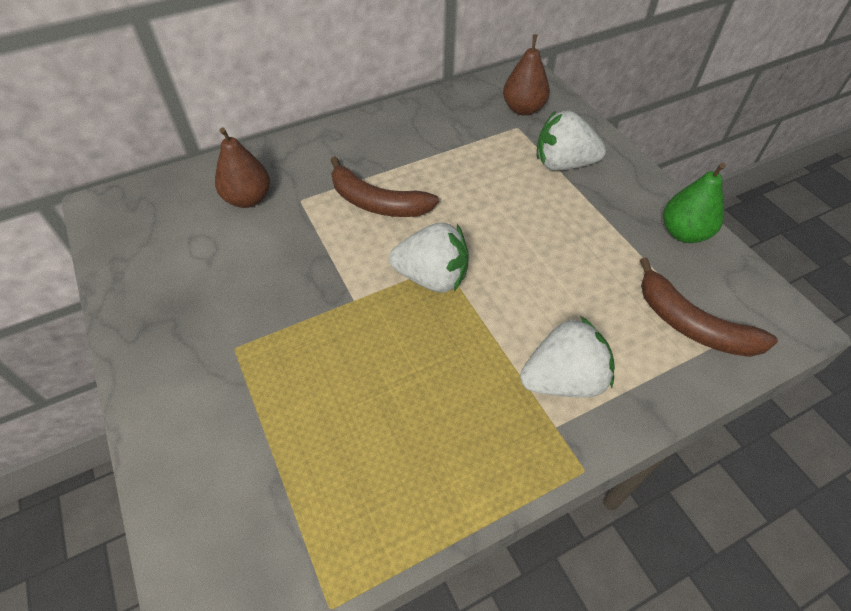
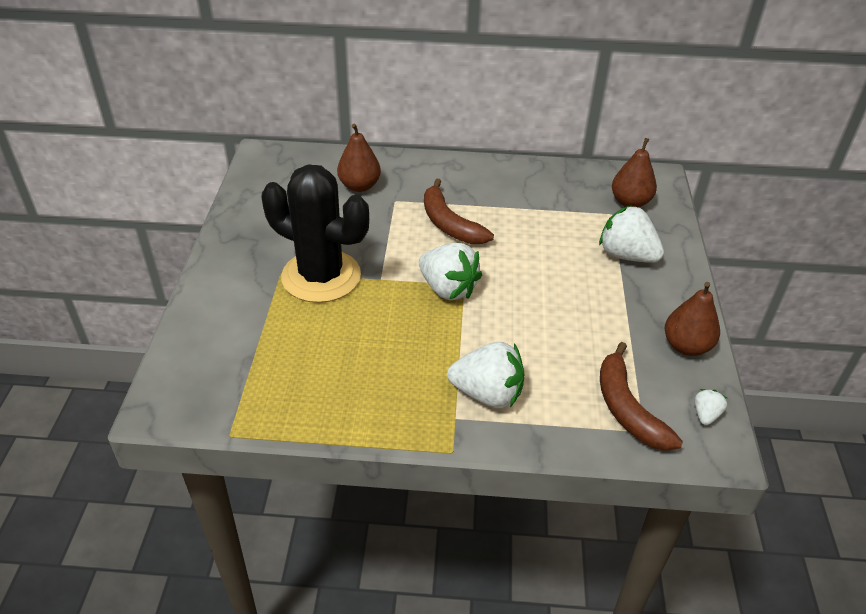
camera: 30 degrees right, 10 degrees down
(285, 329) = (321, 276): none -> black cactus
(683, 233) = (686, 346): green pear -> brown pear
(754, 295) = (705, 415): none -> white strawberry

